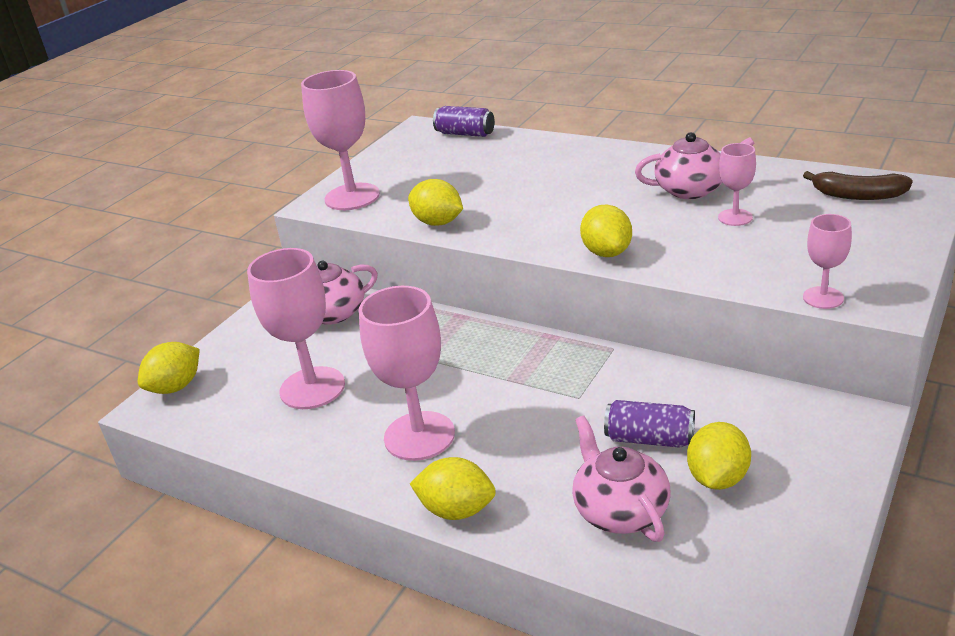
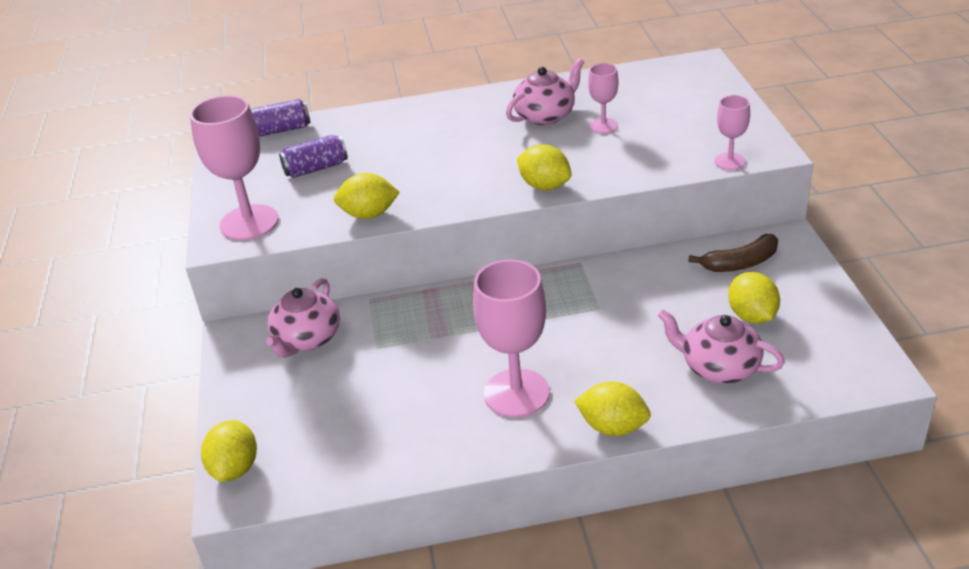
camera: 40 degrees left, 5 degrees up
(312, 388) = (374, 404): pink goblet -> none
(457, 510) = (613, 427): yellow lemon -> yellow lemon turned 45 degrees clockwise
(649, 439) = (681, 312): purple can -> purple can (316, 168)
(857, 195) = (665, 82): brown banana -> brown banana (740, 263)

